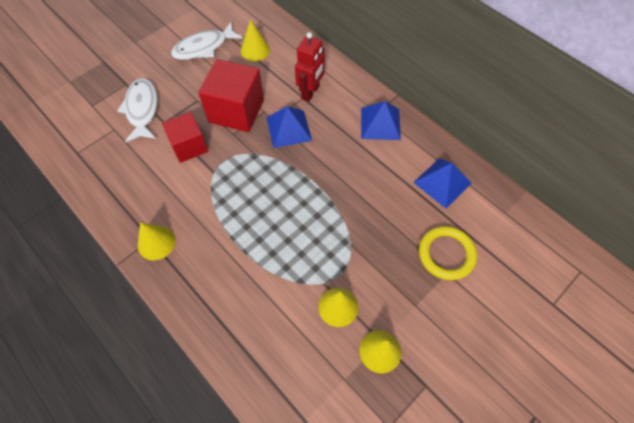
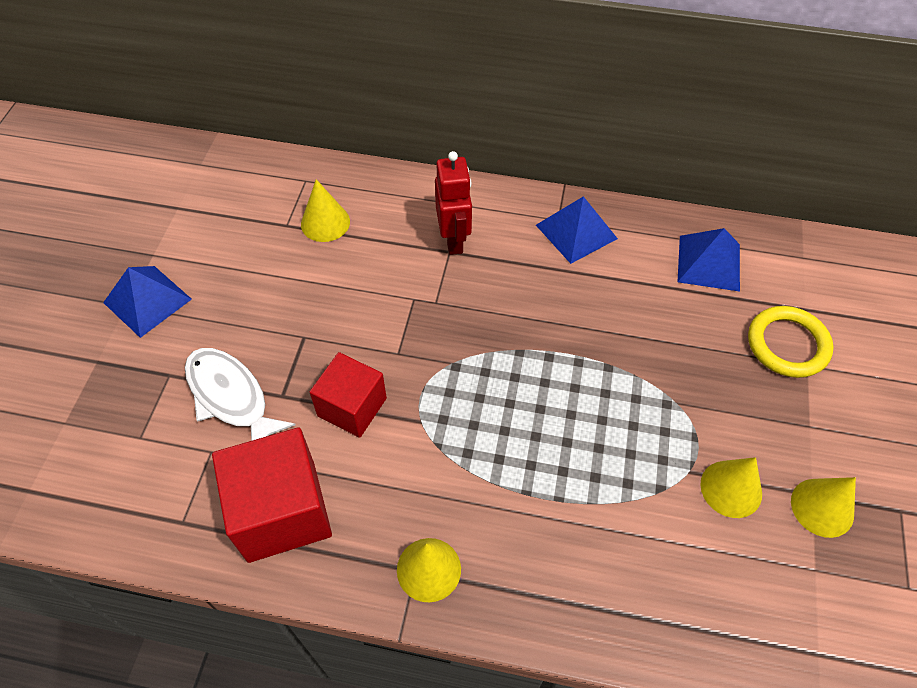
camera: 35 degrees left, 5 degrees down
(204, 47) = (245, 257): white fish -> none
(236, 111) = (375, 319): red cube -> red cube (282, 511)
(288, 129) = (468, 303): blue pyramid -> blue pyramid (147, 301)

